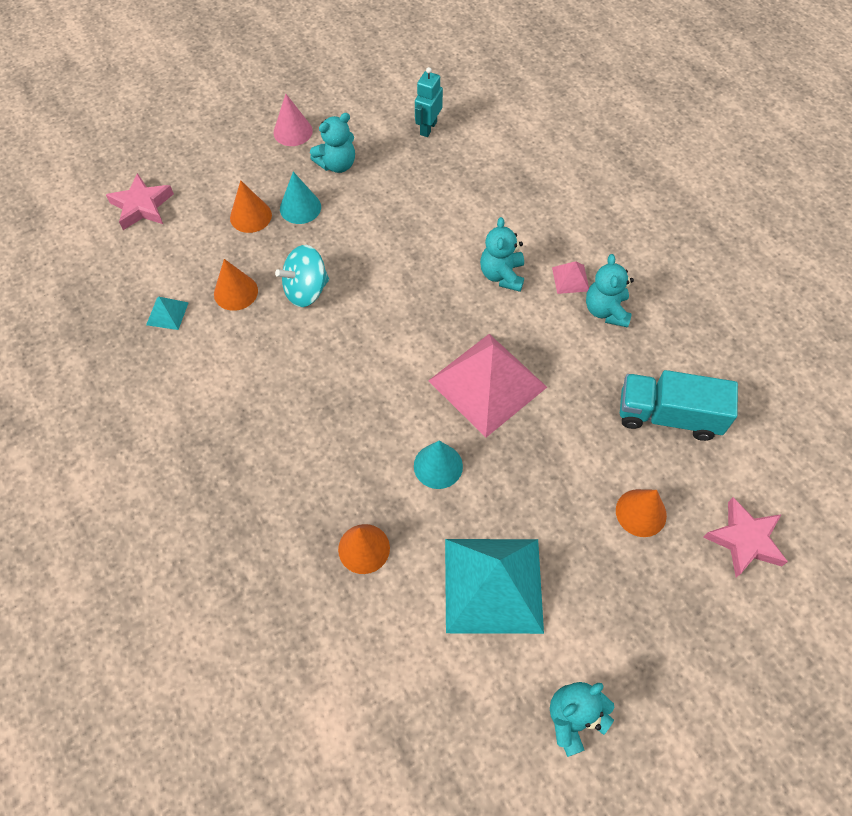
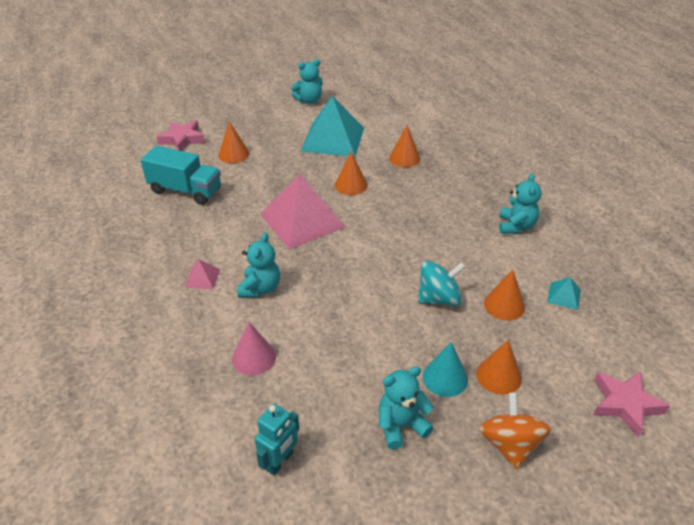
camera: 170 degrees left, 20 degrees down
(248, 163) = (509, 444): none -> orange spinning top
(293, 131) = (456, 484): pink cone -> pink cone (254, 357)
(438, 466) = (351, 185): turquoise cone -> orange cone
(606, 310) = (187, 252): turquoise teddy bear -> turquoise teddy bear (516, 226)

